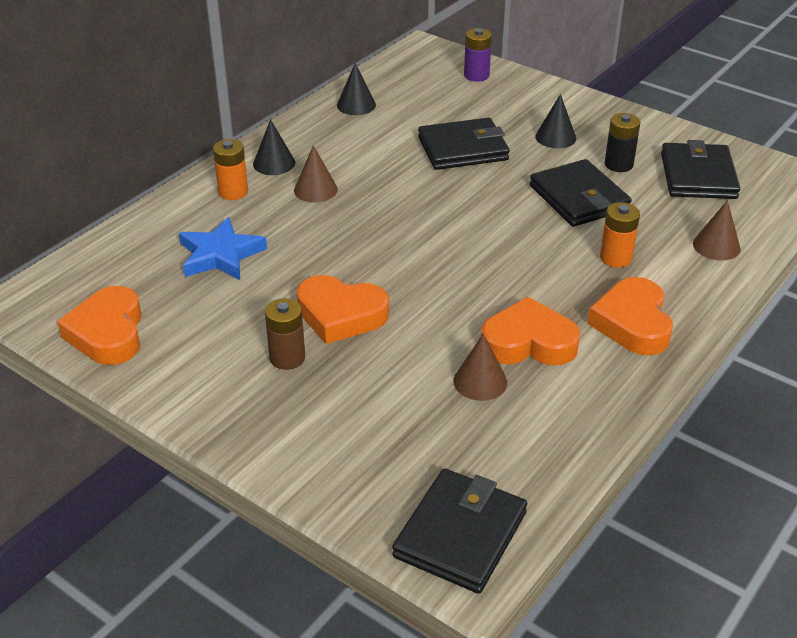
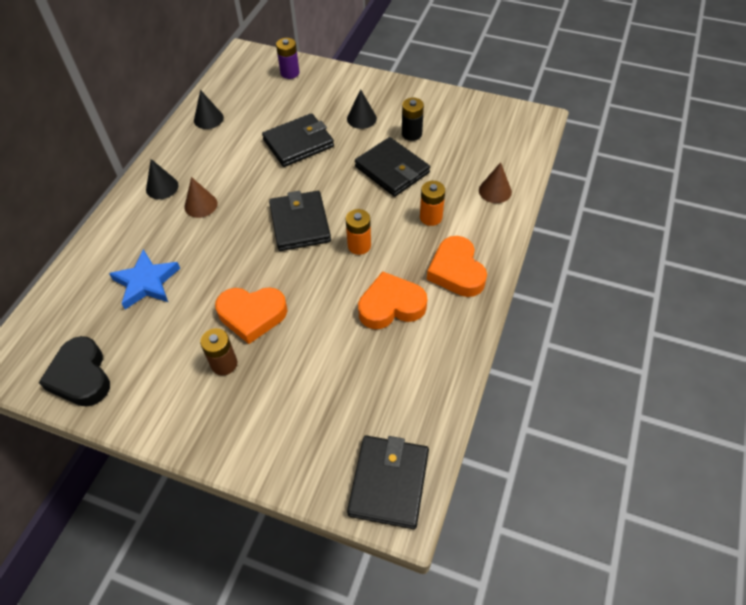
camera: 15 degrees left, 15 degrees up
(108, 333) = (81, 376): orange heart -> black heart
(233, 192) = (138, 221): orange battery -> orange battery (359, 245)
(480, 381) = (367, 348): brown cone -> none
(698, 176) = (467, 132): black wallet -> black wallet (300, 223)

